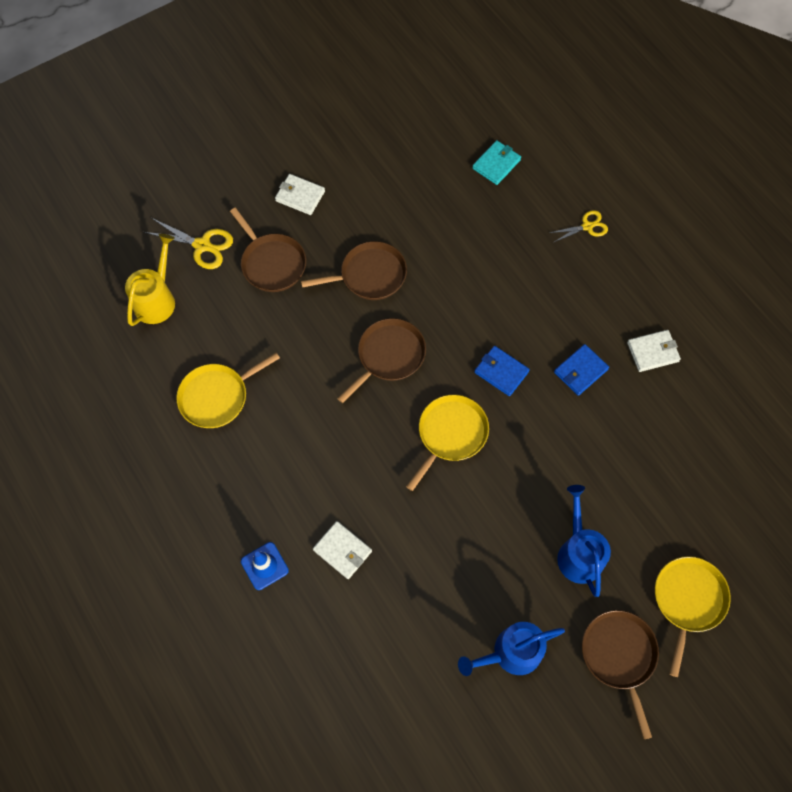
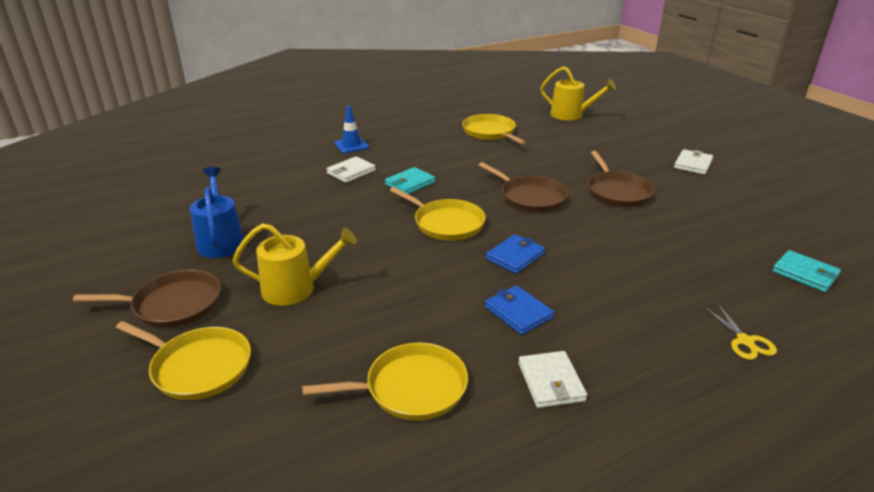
camera: 95 degrees right, 35 degrees down
(202, 245) = (624, 128): yellow scissors -> none
(272, 263) = (616, 152): brown pan -> none
(367, 479) = (410, 183): none -> turquoise wallet
(578, 553) = (295, 289): blue watering can -> yellow watering can
(677, 441) = (411, 388): none -> yellow pan

